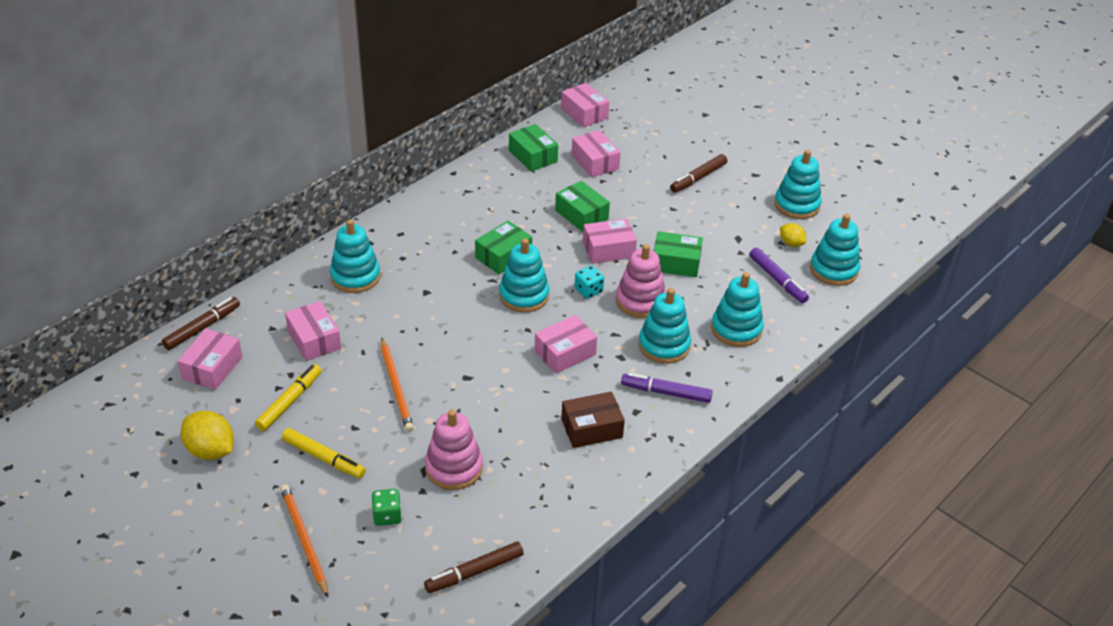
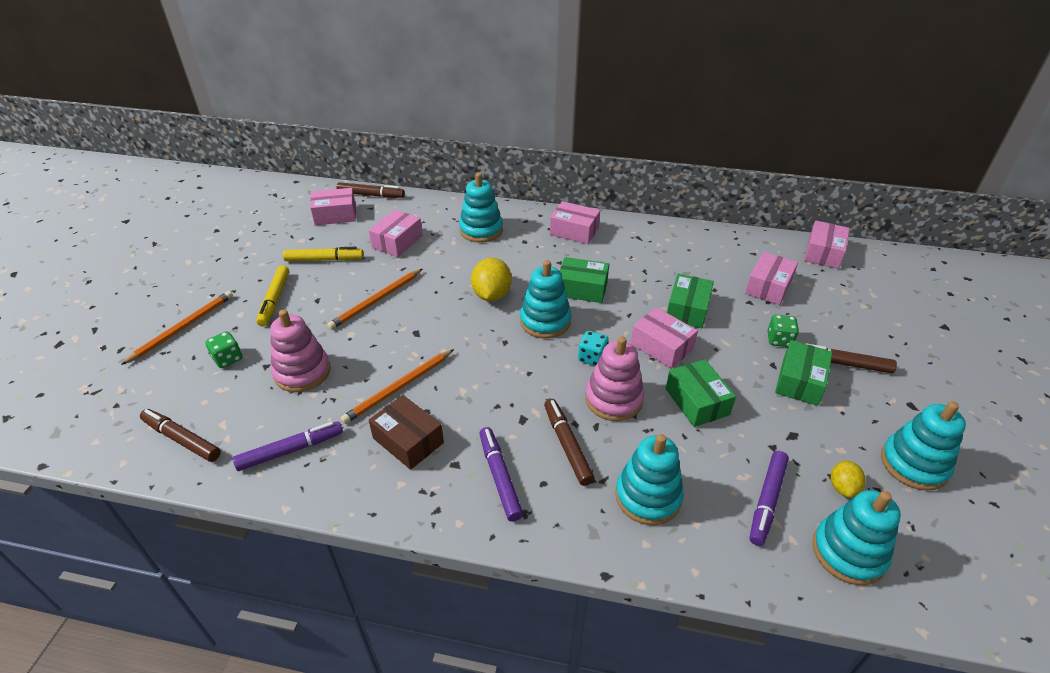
camera: 60 degrees right, 0 degrees up
(211, 450) = (254, 249): yellow lemon -> yellow lemon (491, 295)
(528, 413) = (398, 388): none -> orange pencil
(533, 156) = (726, 250): green box -> green box (799, 381)
(546, 502) = (291, 450): none -> purple marker
(565, 353) = (495, 378): pink box -> pink box (574, 231)
(652, 191) = (779, 340): none -> green dice
(664, 345) = (567, 445): turquoise stacking toy -> brown marker

